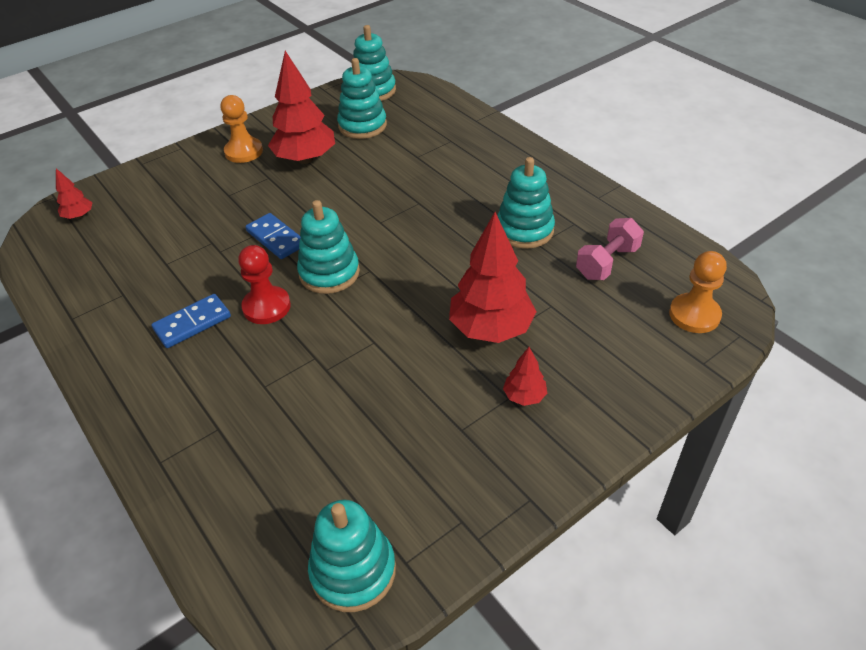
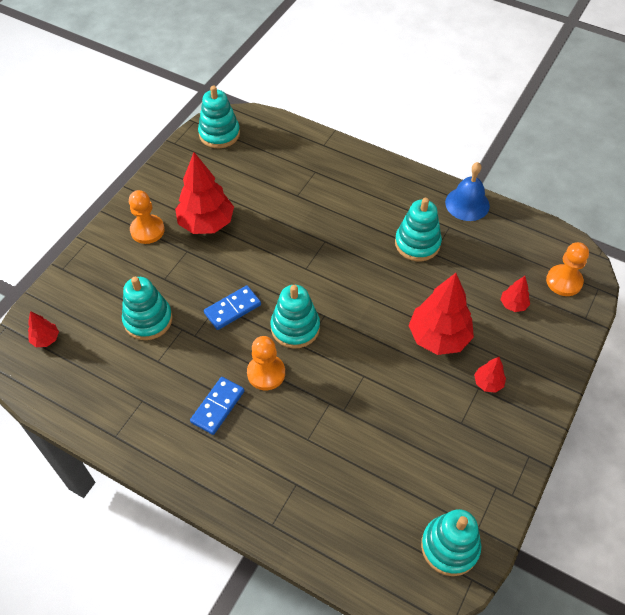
camera: 25 degrees left, 10 degrees up
(266, 307) = (266, 373): red pawn -> orange pawn
(276, 238) = (232, 309): blue domino -> blue domino turned 60 degrees counterclockwise
(362, 126) = (233, 175): turquoise stacking toy -> turquoise stacking toy (148, 320)
(607, 263) = (488, 255): pink dumbbell -> none
(609, 321) = (513, 305): none -> red tree
(610, 207) = (467, 204): none -> blue bell

